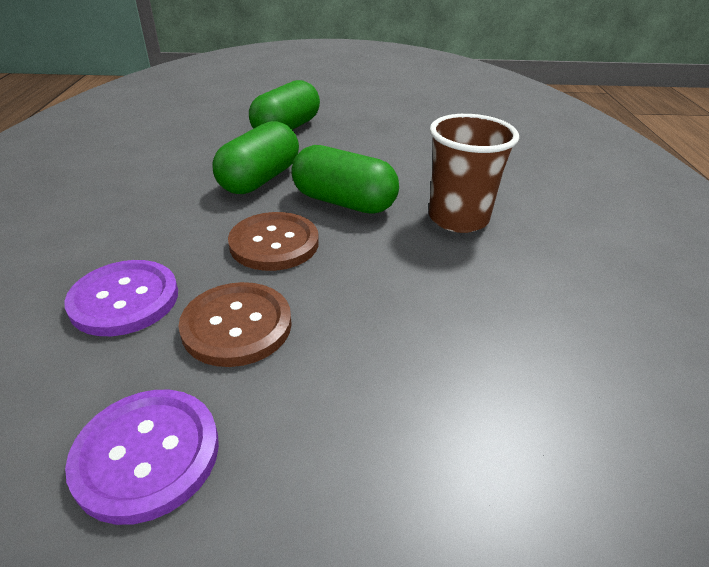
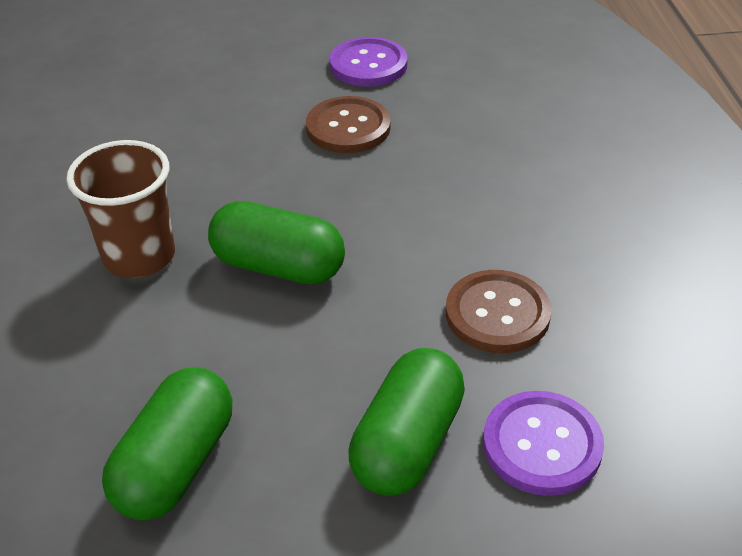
camera: 175 degrees right, 5 degrees up
(124, 299) = (449, 136): purple button -> purple button (542, 445)
(260, 179) = (399, 295): green capsule -> green capsule (176, 464)
(274, 243) = (344, 200): brown button -> brown button (497, 314)

